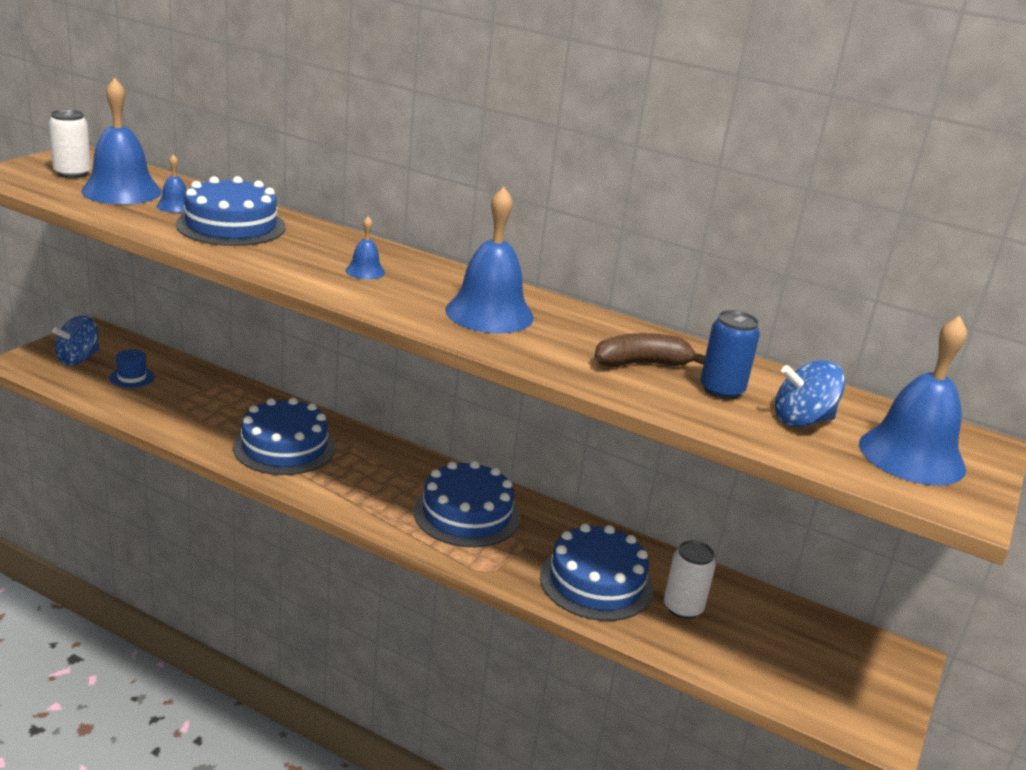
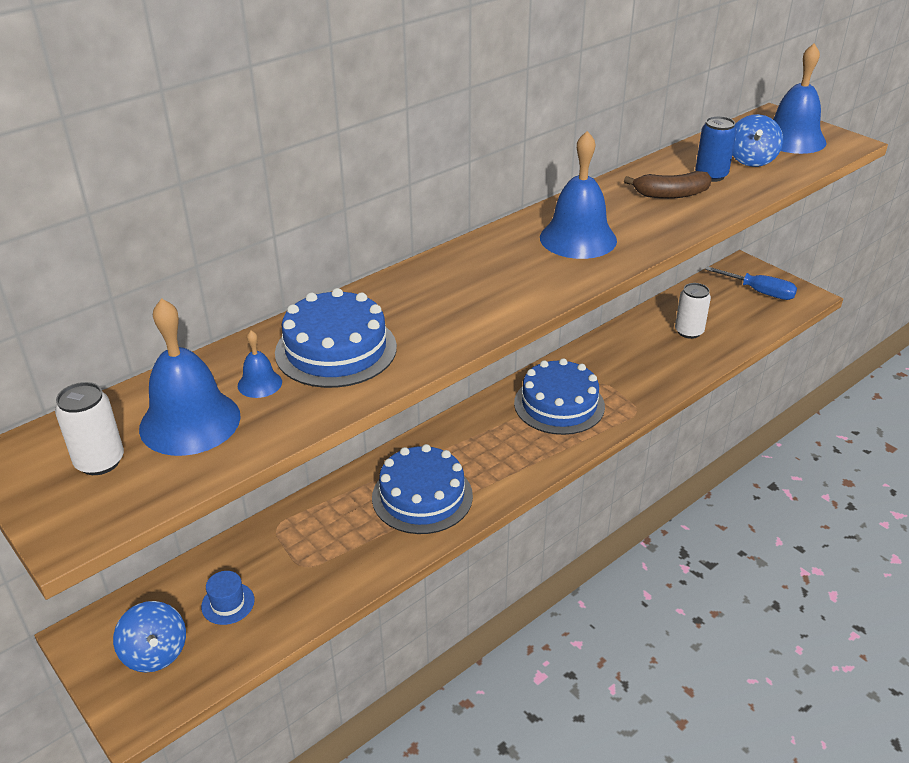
camera: 65 degrees left, 10 degrees up
(365, 271) = (478, 284): blue bell -> none
(596, 582) = (656, 361): blue cake -> none
(642, 364) = (671, 194): brown banana -> brown banana turned 105 degrees counterclockwise
(841, 677) = (759, 292): none -> blue screwdriver

